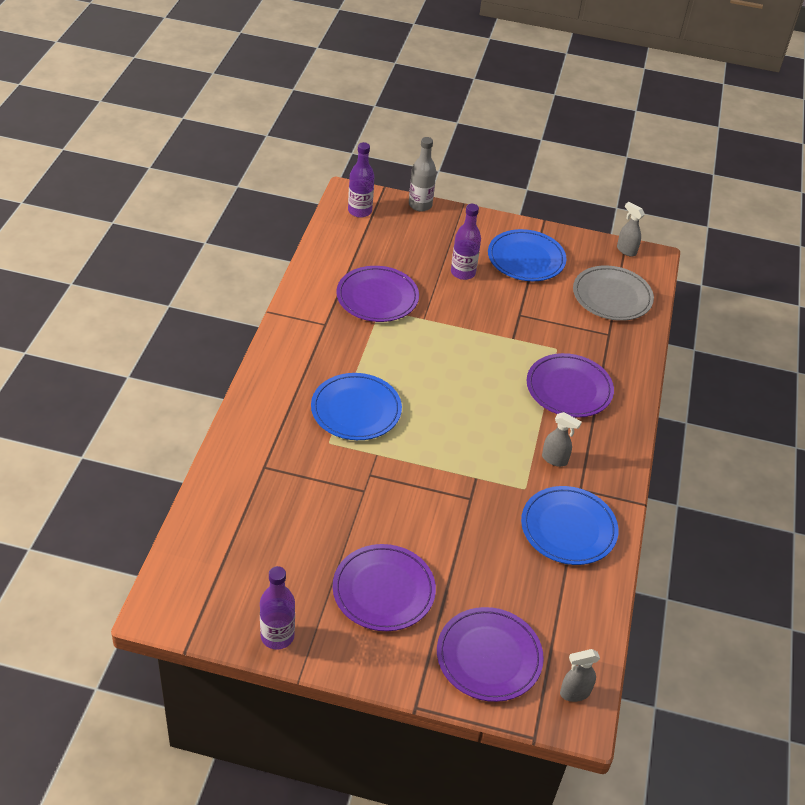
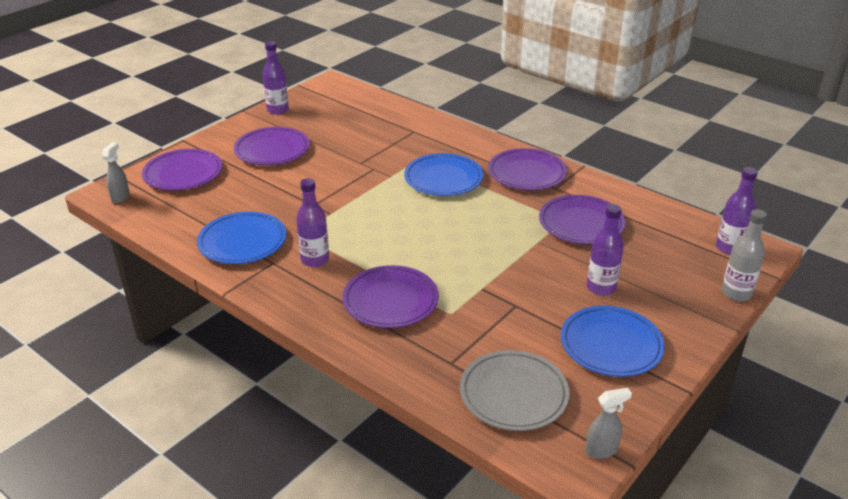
camera: 120 degrees right, 10 degrees down
(308, 349) = (527, 173): none -> purple plate
(555, 459) = (315, 260): grey spray bottle -> purple bottle

